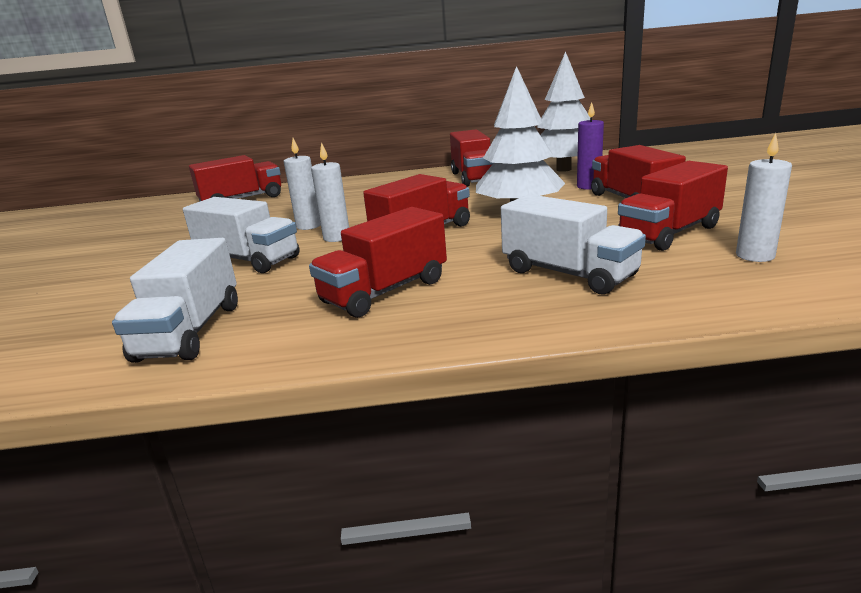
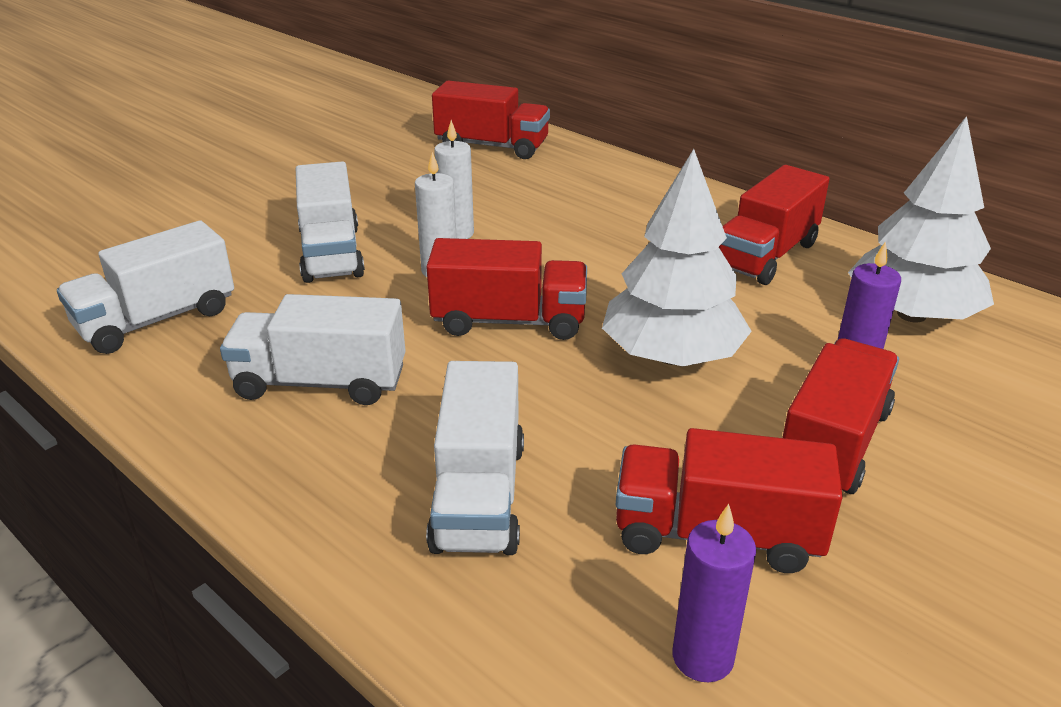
camera: 45 degrees right, 10 degrees up
(385, 291) = (321, 382): red truck -> white truck
(755, 256) = (702, 657): white candle -> purple candle

